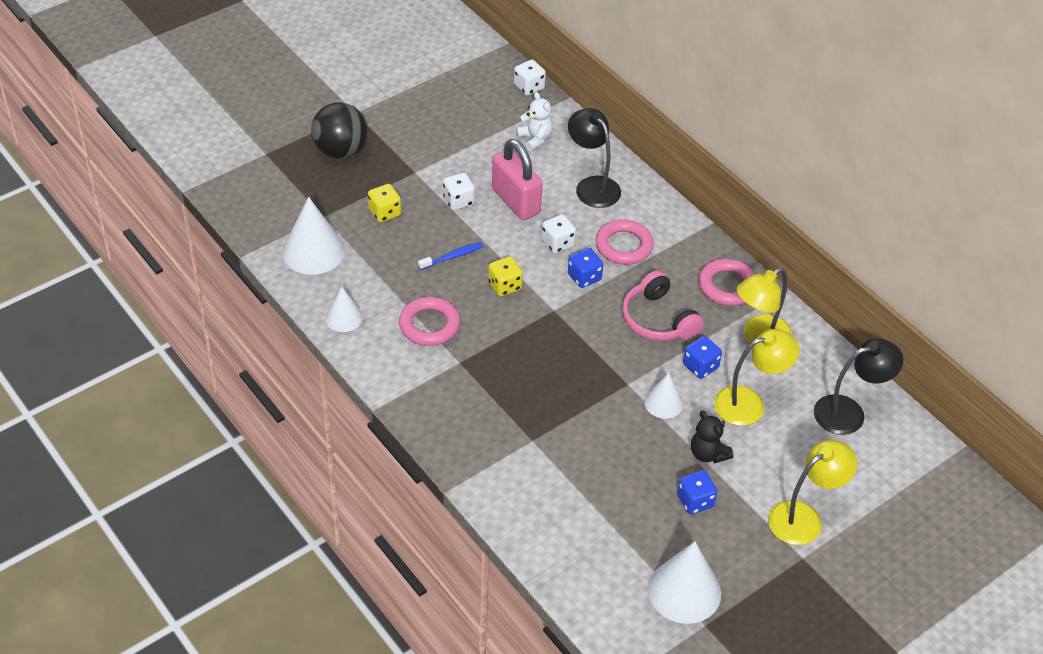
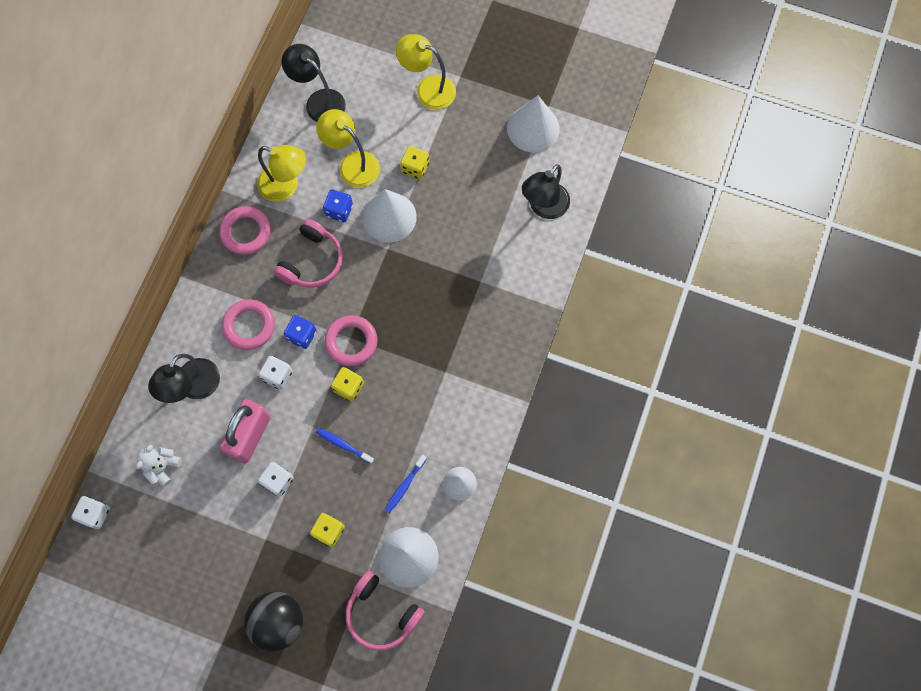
camera: 120 degrees left, 25 degrees up
(284, 212) = (381, 613): none -> pink headphones
(377, 279) = (405, 485): none -> blue toothbrush
(429, 325) = (424, 416): pink ring -> pink ring (351, 342)
(575, 544) = (544, 207): none -> black lamp
(663, 403) = (389, 217): white cone -> white cone, size x1.72
(695, 501) = (460, 156): blue dice -> none
(708, 454) = (415, 168): black teddy bear -> yellow dice

